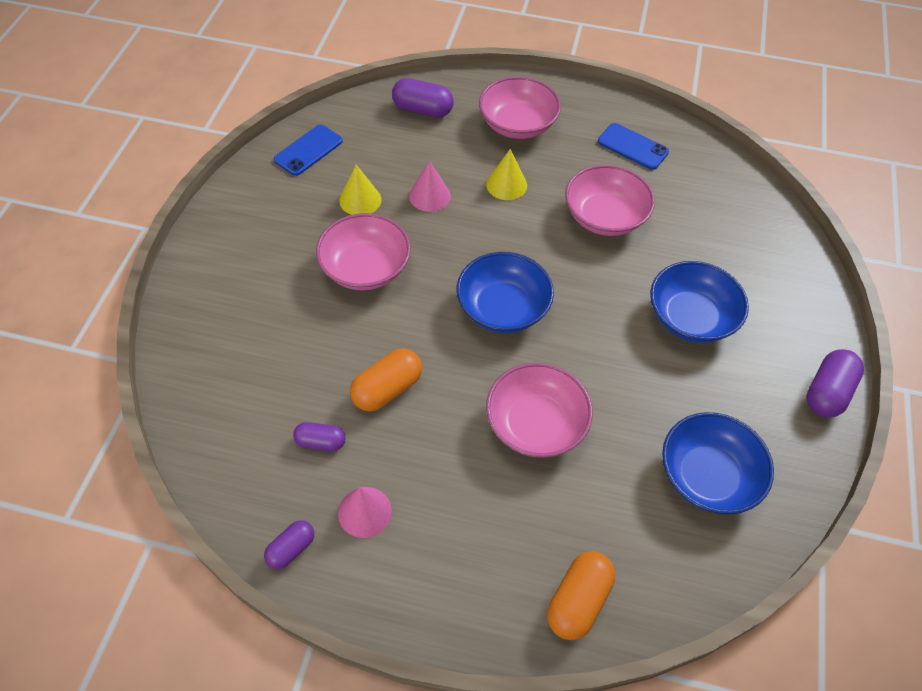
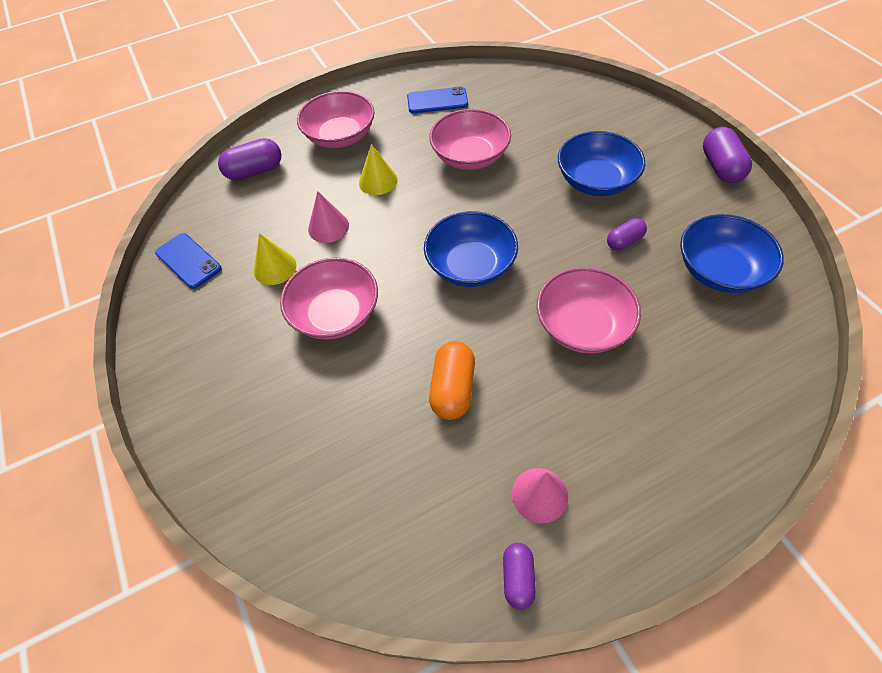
camera: 35 degrees left, 0 degrees up
(308, 150) = (188, 261): blue phone -> blue phone turned 45 degrees counterclockwise
(321, 442) = (447, 472): purple capsule -> purple capsule (624, 241)
(578, 601) = (745, 420): orange capsule -> none

